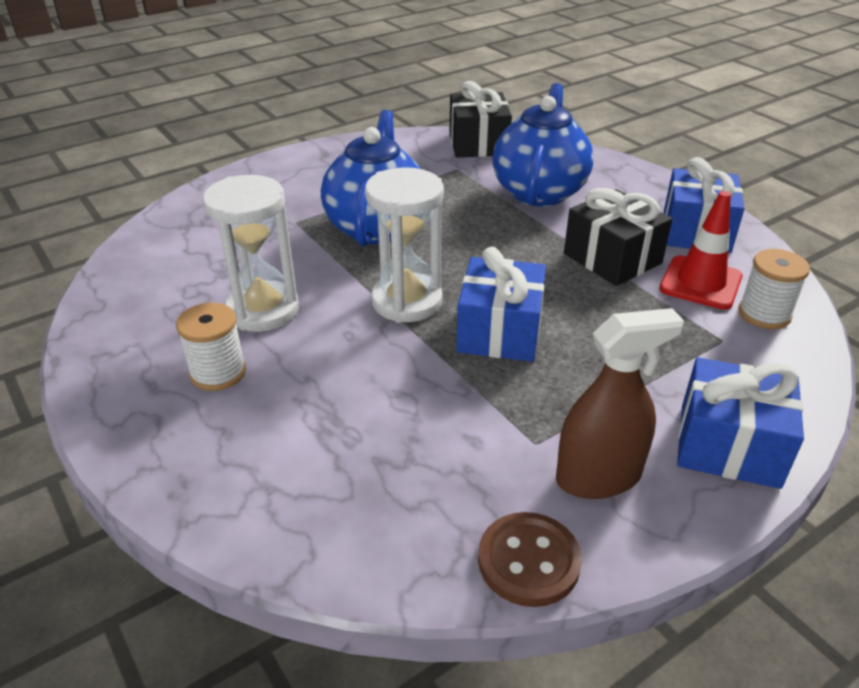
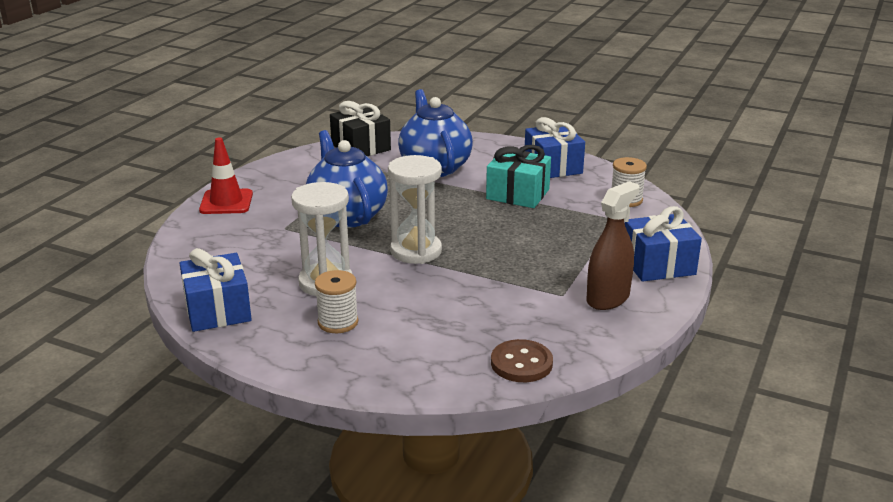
camera: 30 degrees left, 10 degrees down
(500, 331) = (489, 250): blue gift -> blue gift (218, 310)
(528, 561) = (606, 342): brown button -> brown button (521, 363)
(612, 258) = (517, 194): black gift -> turquoise gift
(700, 283) = (579, 193): red traffic cone -> red traffic cone (226, 202)

